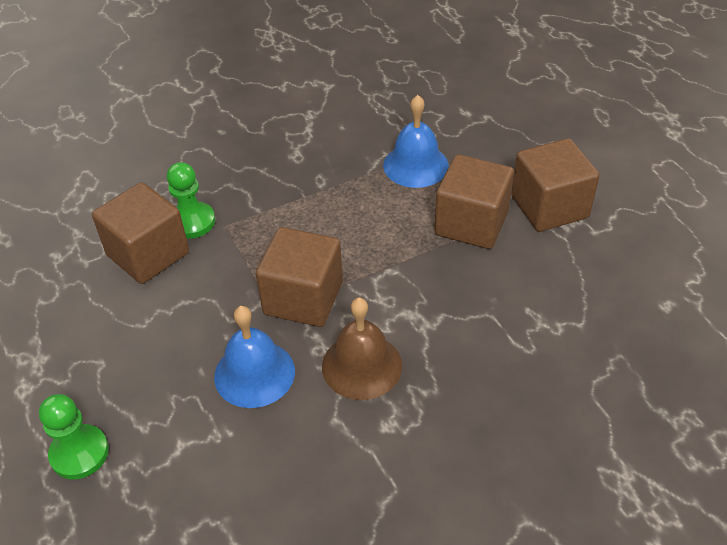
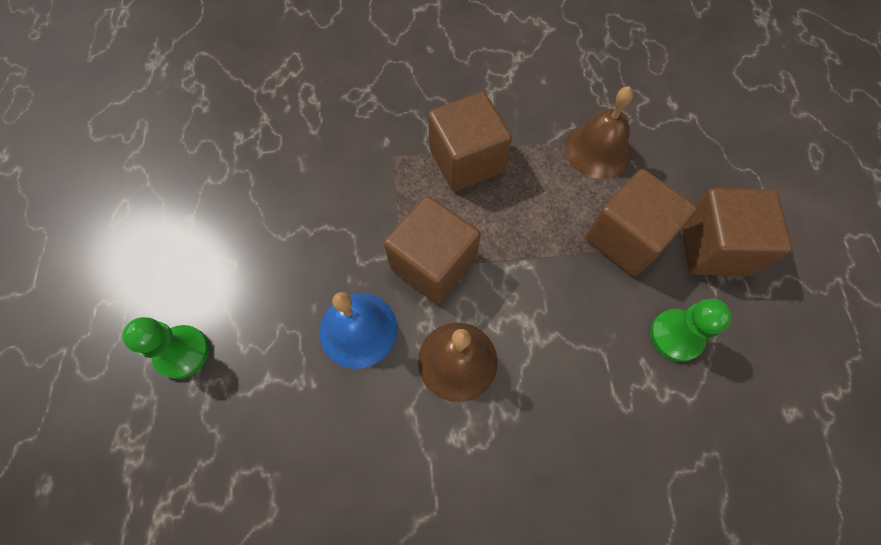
camera: 20 degrees right, 20 degrees up
(148, 254) = (315, 163): brown cube -> brown cube (466, 161)
(192, 222) = (366, 141): green pawn -> green pawn (676, 336)
(415, 165) = (598, 150): blue bell -> brown bell

